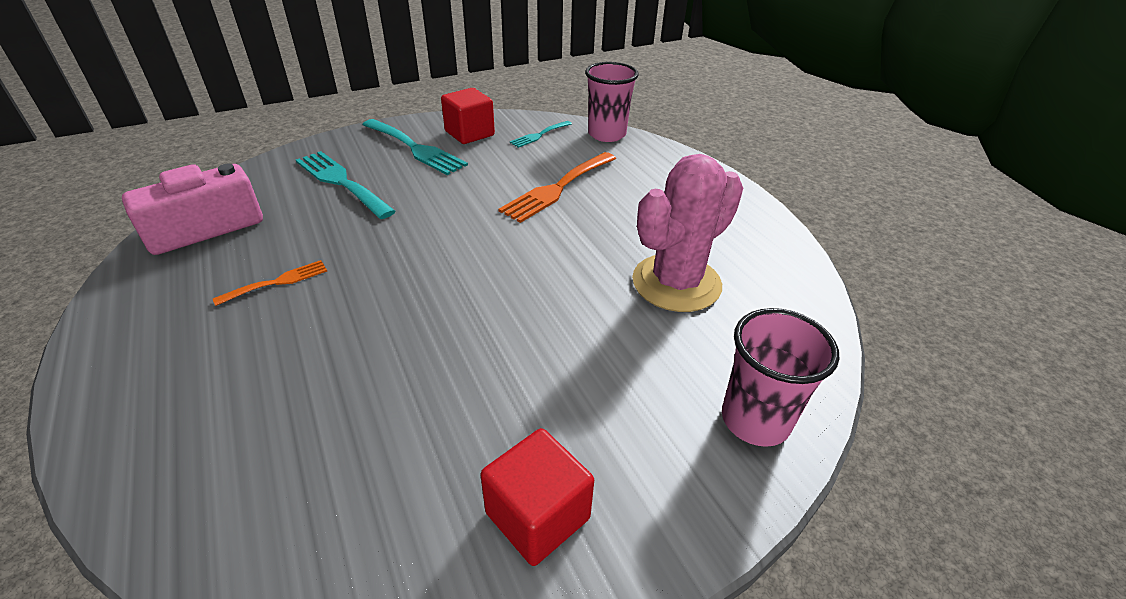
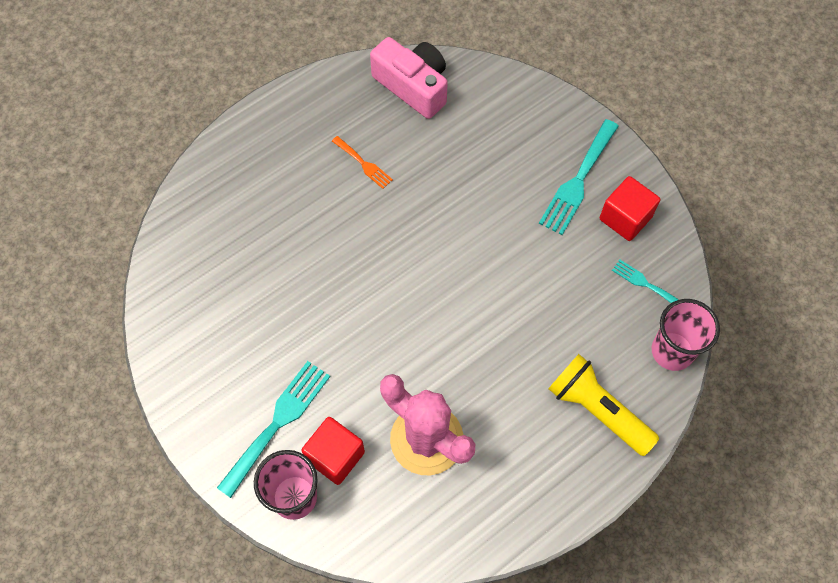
camera: 80 degrees right, 25 degrees up
(341, 182) = (501, 146): turquoise fork -> turquoise fork (278, 422)
(537, 515) = (209, 376): red cube -> red cube (335, 456)
(557, 188) = (544, 322): orange fork -> none
(655, 175) = (597, 410): none -> yellow flashlight

